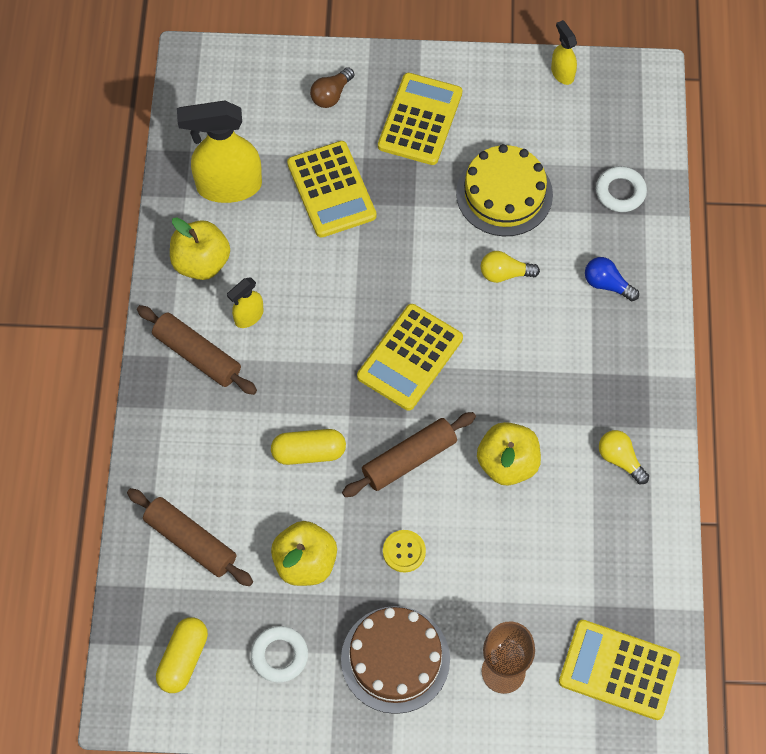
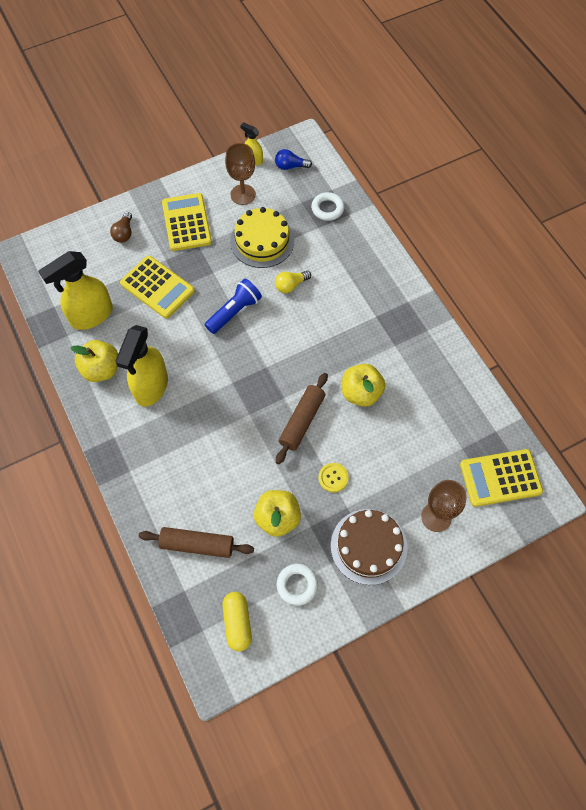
camera: 30 degrees left, 0 degrees up
(197, 355) = (132, 427): brown rolling pin -> none
(248, 316) = (151, 387): yellow spray bottle -> yellow spray bottle, size x2.04
(309, 452) = (238, 449): yellow capsule -> none
(410, 272) = (234, 312): none -> blue flashlight
(410, 357) = (265, 361): yellow calculator -> none
(517, 116) = (243, 194): none -> brown goblet
(607, 284) = (352, 263): blue light bulb -> blue light bulb (290, 166)
(620, 459) = (423, 357): yellow light bulb -> none

